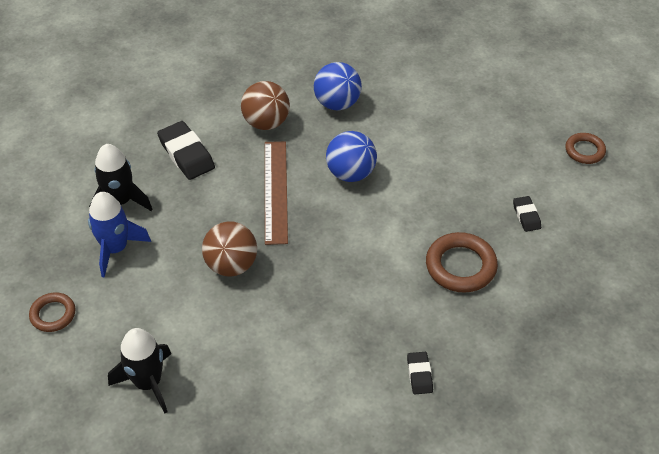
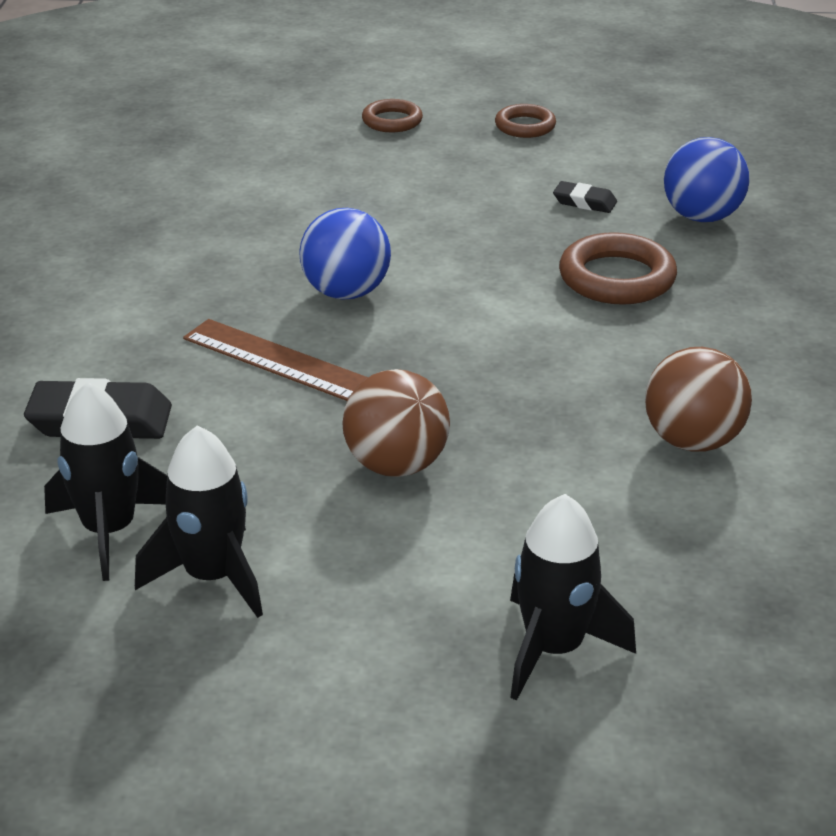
camera: 55 degrees left, 15 degrees down
(53, 314) = (278, 713): brown ring -> brown ring (392, 121)
(115, 249) = (213, 577): blue rocket -> black rocket
(266, 123) = (144, 322): brown ball -> brown ball (692, 441)
(337, 103) = (195, 251): blue ball -> blue ball (701, 217)
(419, 375) = (773, 381): black eraser -> none

